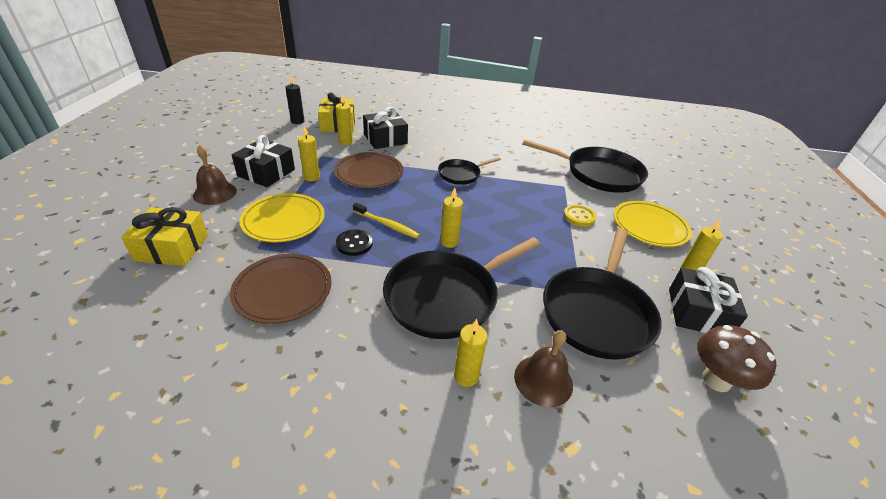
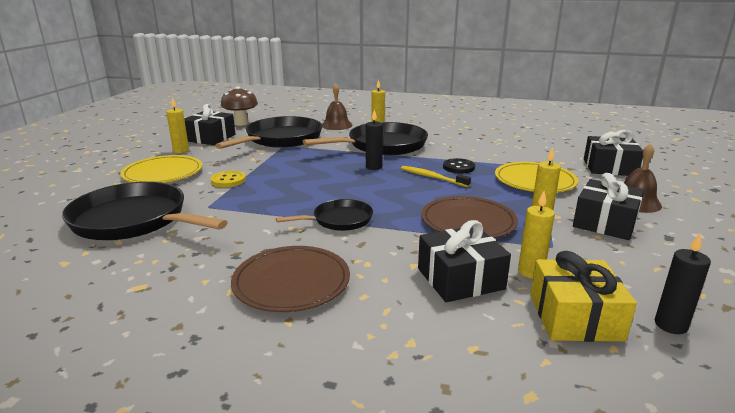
camera: 170 degrees left, 15 degrees down
(172, 247) = (609, 167): yellow gift -> black gift
(283, 290) = (498, 149): brown plate -> brown plate (291, 282)
(449, 242) = (374, 167): yellow candle -> black candle

